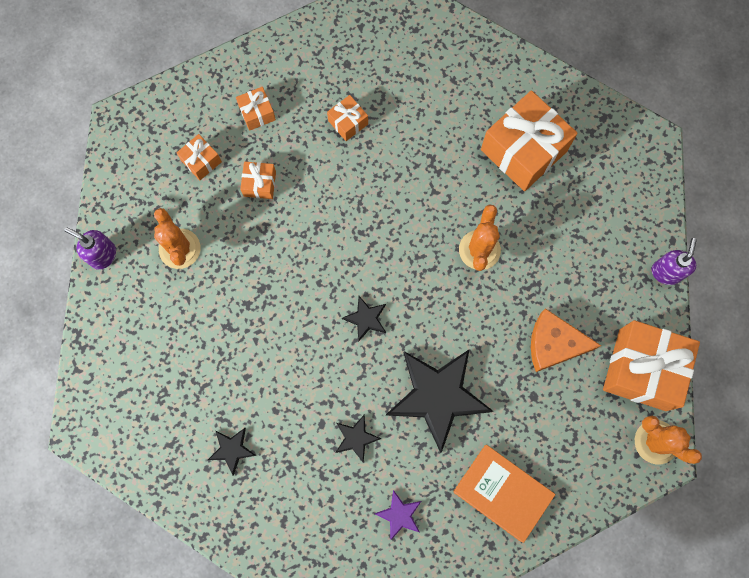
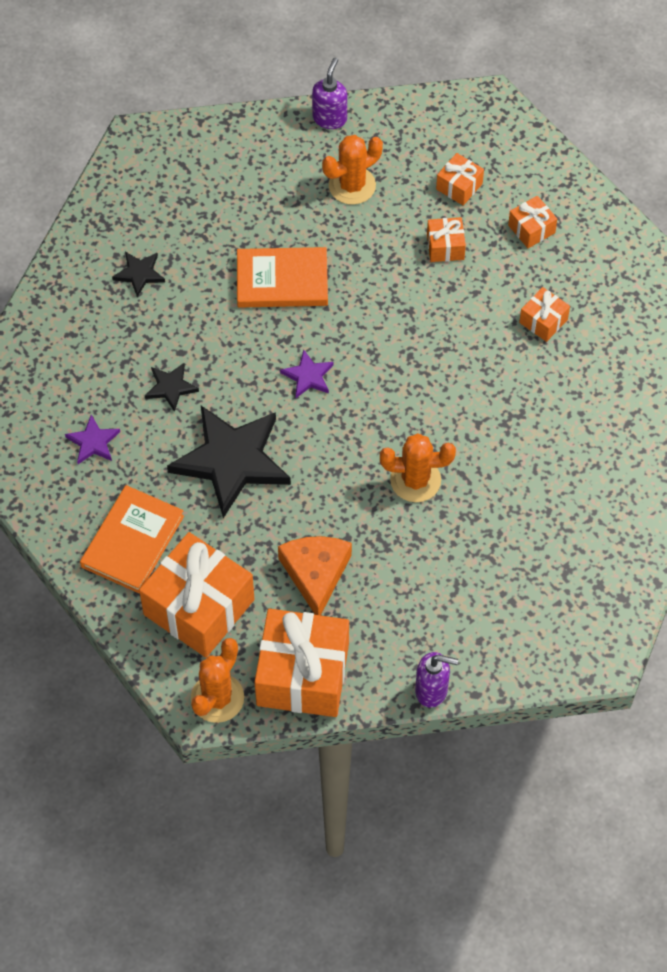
camera: 80 degrees right, 15 degrees down
(265, 325) = (282, 280): none -> orange book
(366, 318) = (308, 376): black star -> purple star
(523, 150) = (554, 512): orange gift -> orange gift (199, 607)

